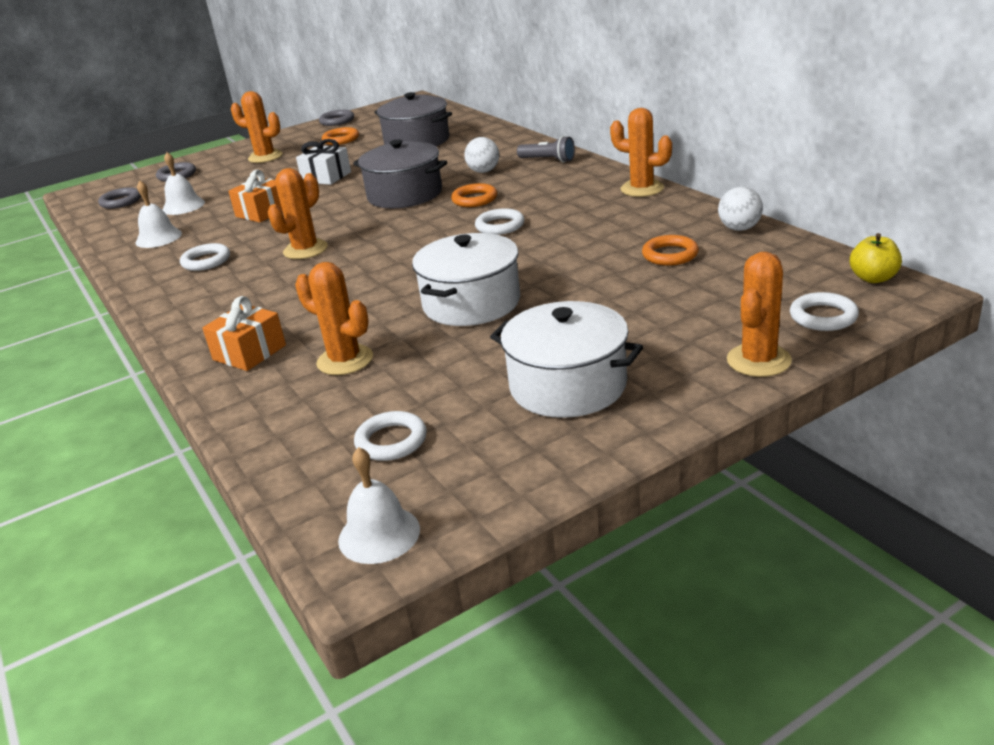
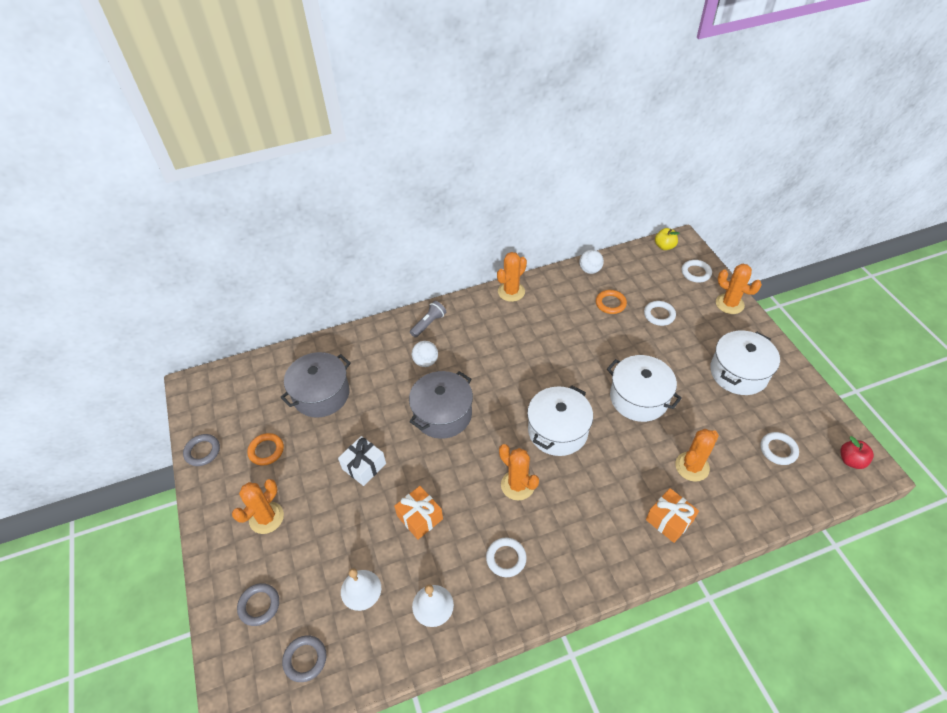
camera: 80 degrees left, 20 degrees up
(379, 534) = (851, 460): white bell -> red apple
(394, 258) = (557, 430): none -> white pot
(474, 199) = (478, 374): orange ring -> none
(500, 226) = (532, 368): white ring -> white ring (659, 315)

